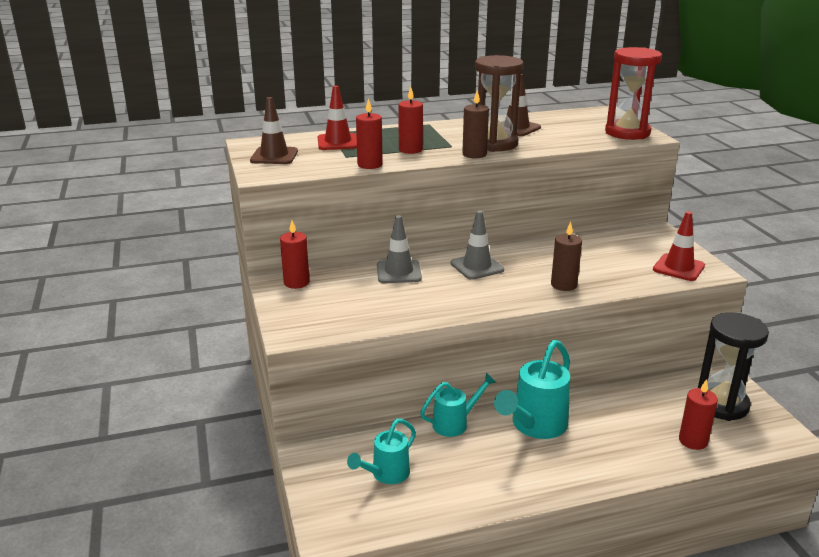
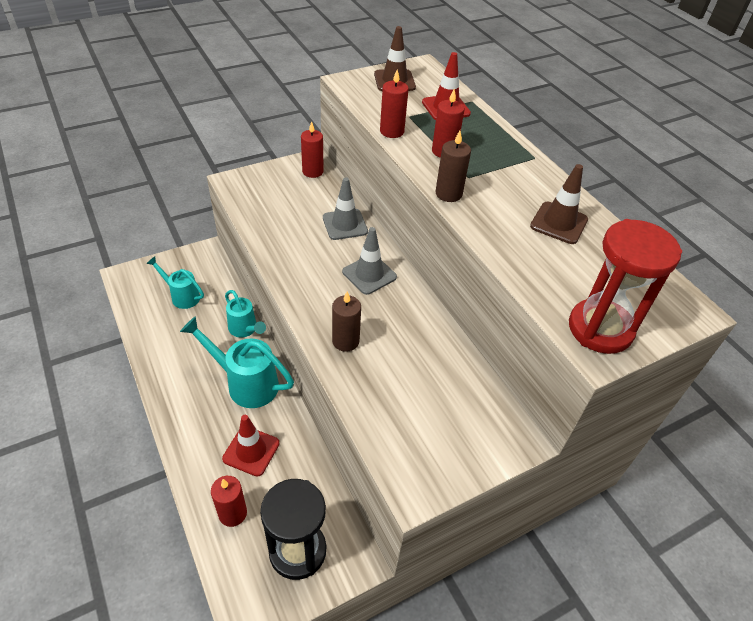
camera: 75 degrees right, 20 degrees up
(494, 144) = (491, 207): brown hourglass -> none
(678, 268) = (415, 453): red traffic cone -> red traffic cone (251, 451)

